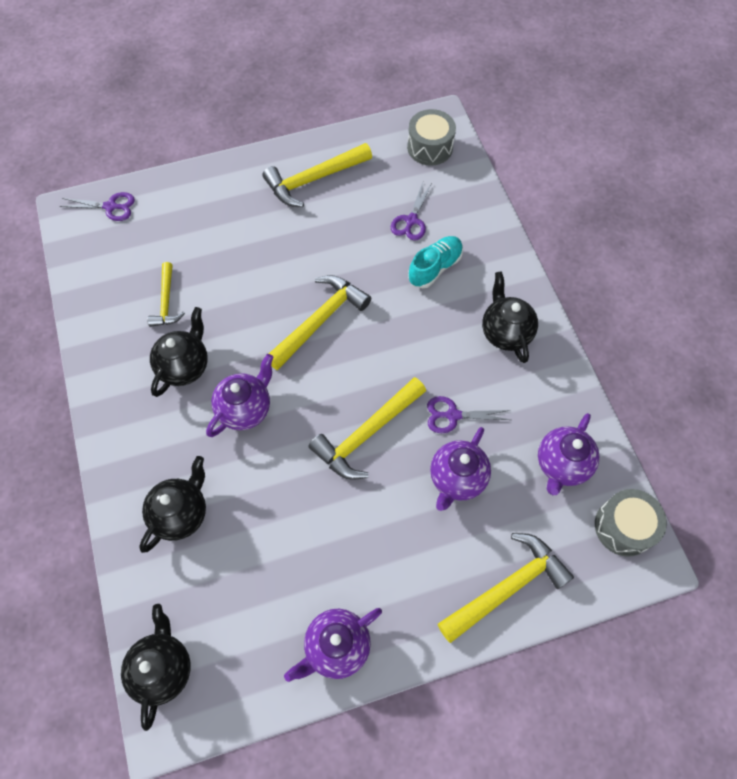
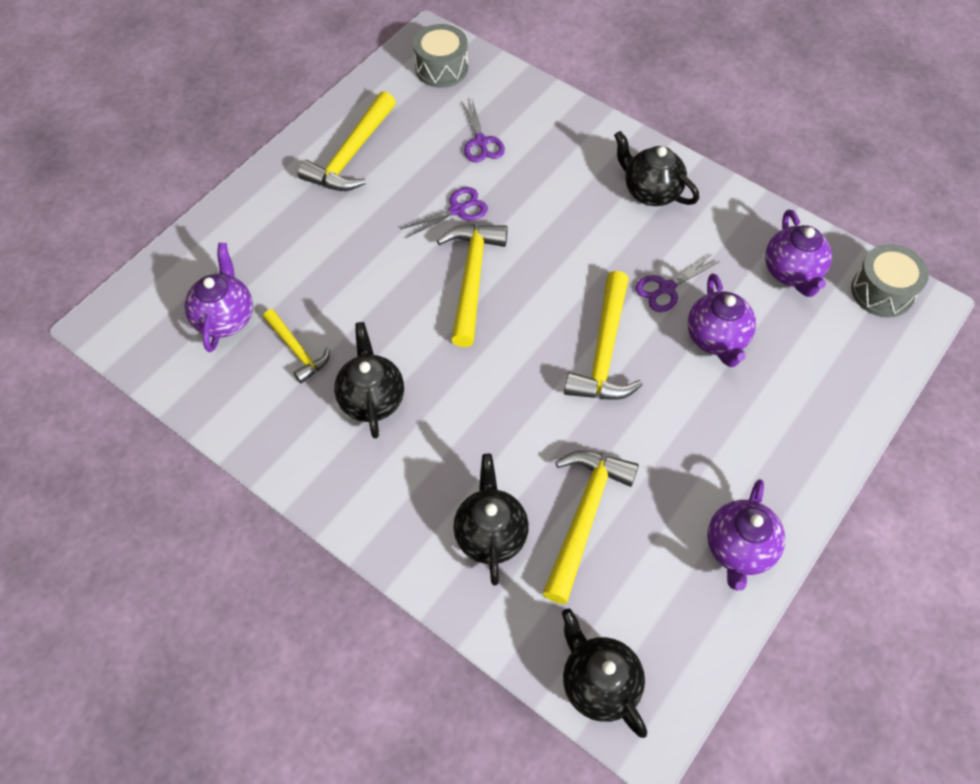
camera: 35 degrees left, 5 degrees down
(110, 207) = (150, 294): purple scissors -> purple scissors (457, 210)
(245, 409) = (469, 400): purple teapot -> purple teapot (225, 318)
(435, 268) = (539, 171): turquoise shoe -> none
(507, 587) = (835, 400): yellow hammer -> yellow hammer (584, 516)

